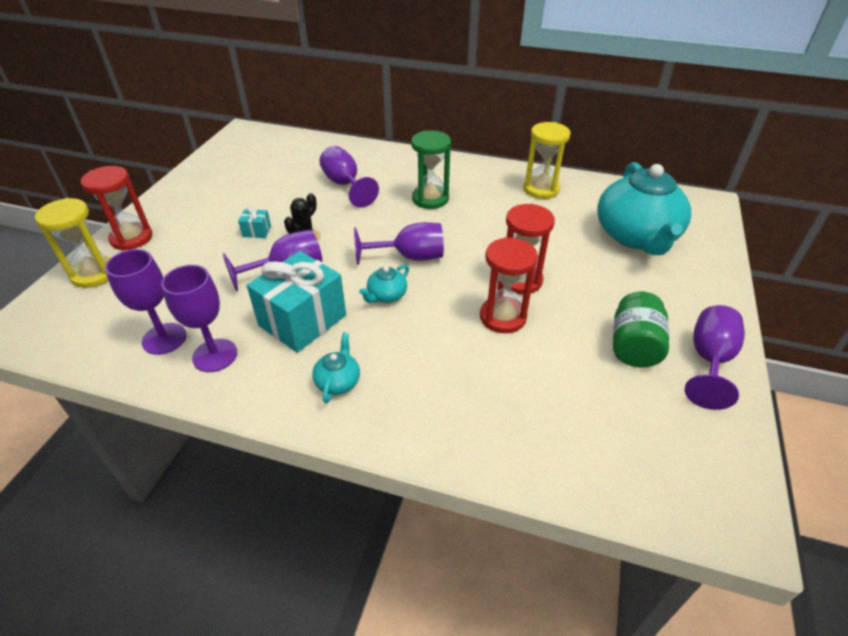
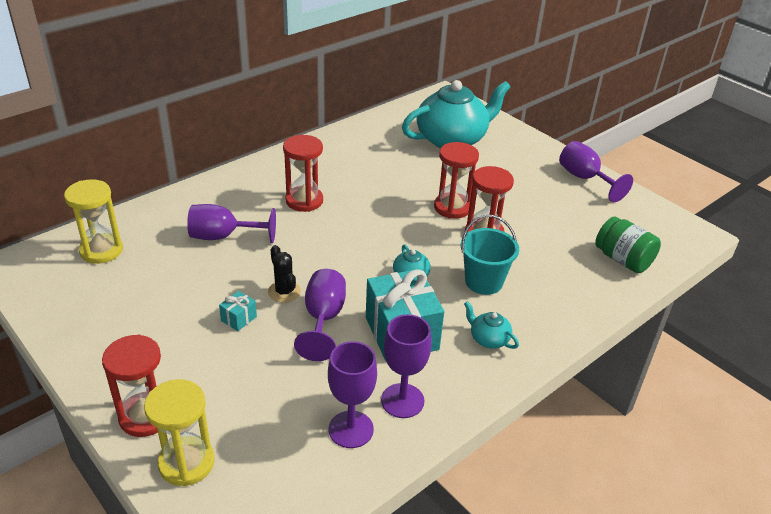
camera: 60 degrees left, 5 degrees down
(410, 257) = (374, 245): purple goblet -> none
(424, 345) = (483, 282): none -> turquoise bucket
(430, 199) = (304, 201): green hourglass -> red hourglass
(541, 189) = (354, 146): yellow hourglass -> yellow hourglass (101, 250)
(633, 346) = (553, 197): green jar -> green jar (622, 260)
(636, 236) = (452, 139): turquoise teapot -> turquoise teapot turned 60 degrees counterclockwise

